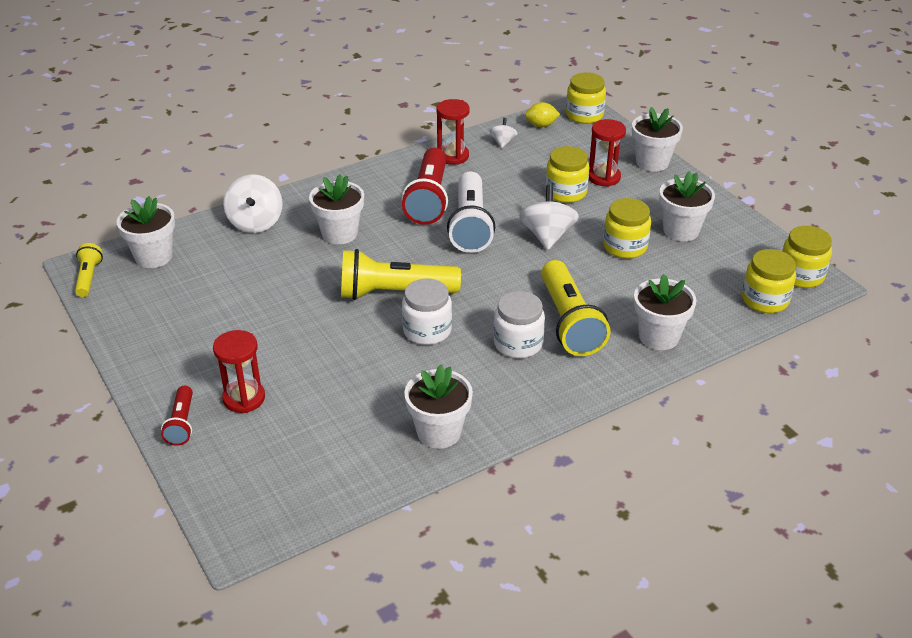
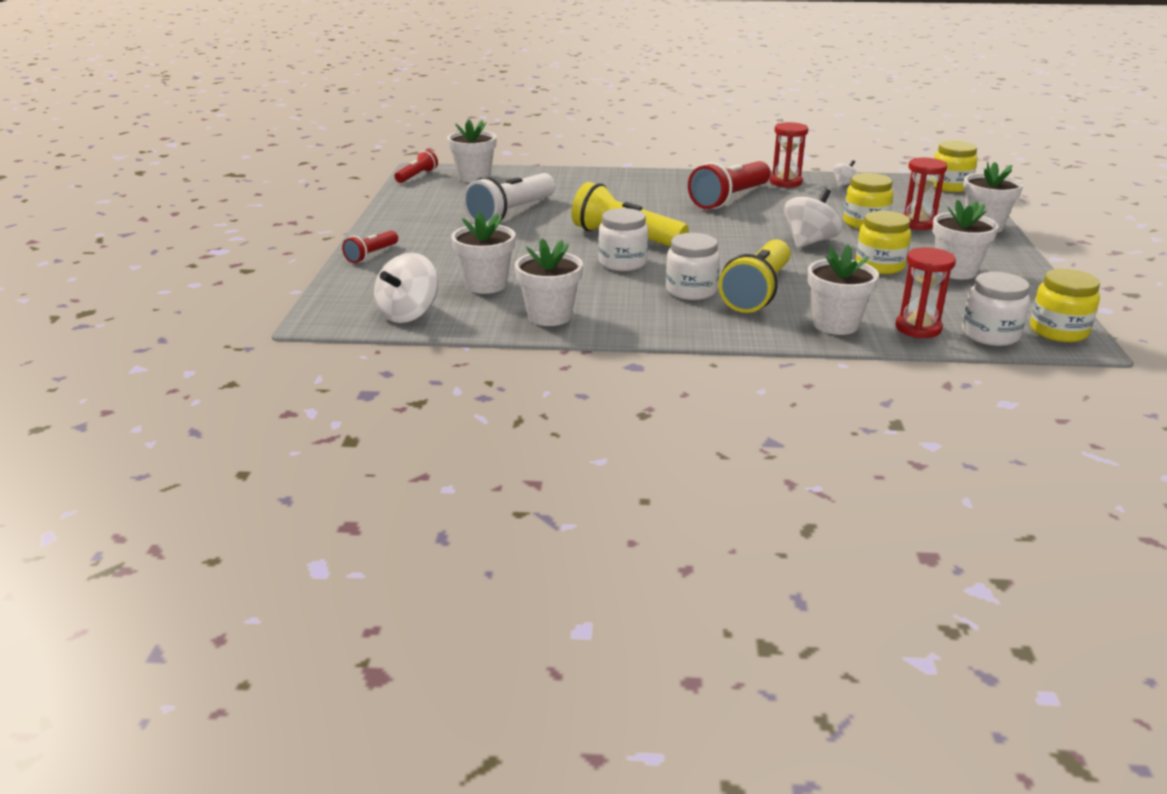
camera: 35 degrees right, 10 degrees down
(88, 277) = (417, 176): yellow flashlight -> red flashlight
(244, 398) = (431, 256): red hourglass -> red hourglass (918, 328)
(255, 222) = (571, 179): white spinning top -> white spinning top (408, 314)
(339, 233) = (627, 198): white flower pot -> white flower pot (486, 285)
(471, 225) = (746, 220): white flashlight -> white flashlight (511, 213)
(541, 125) = (896, 183): yellow lemon -> none
(765, 300) = (990, 335): yellow jar -> white jar

